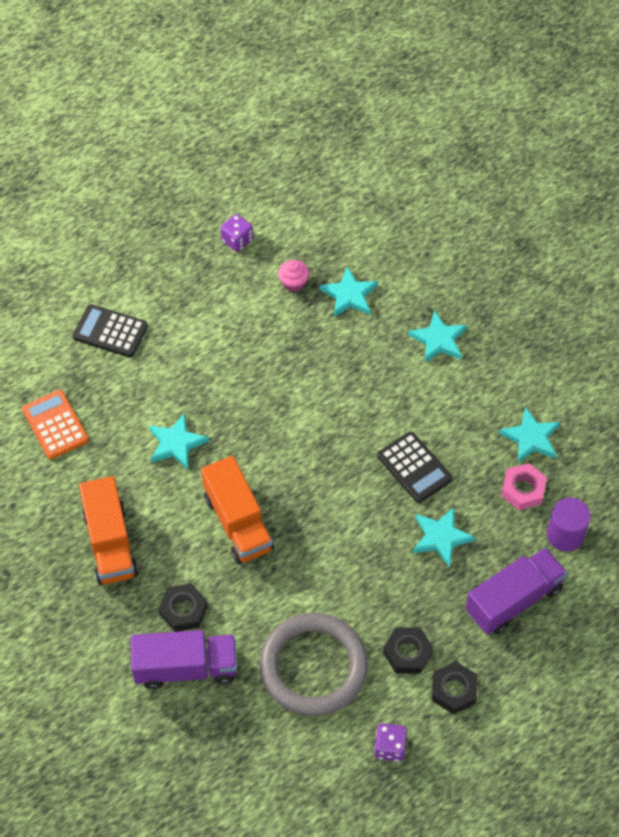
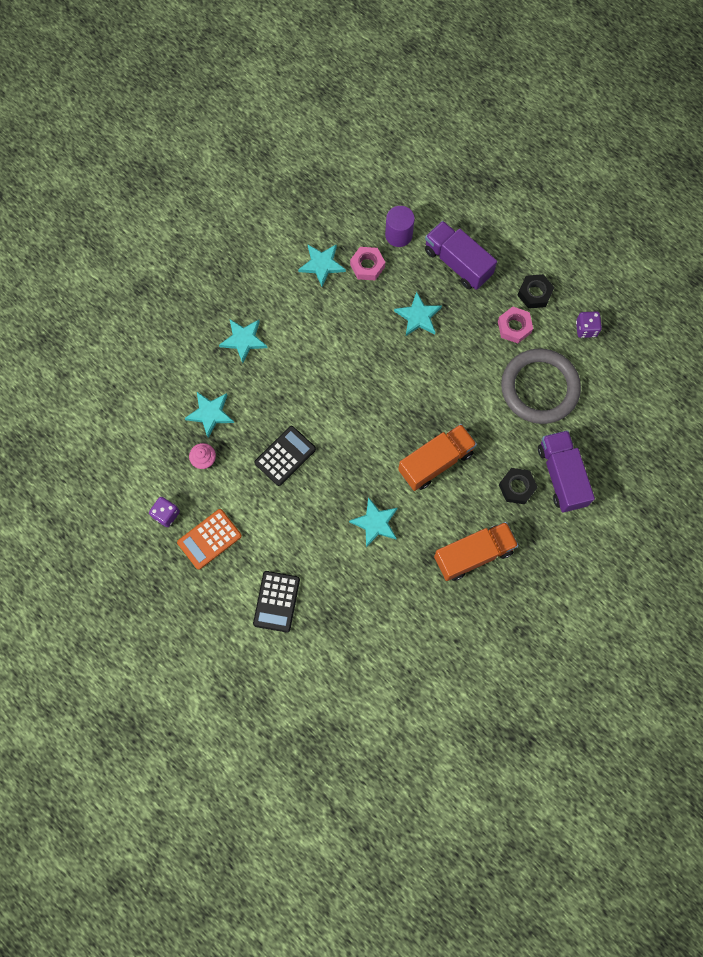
camera: 100 degrees left, 15 degrees up
(55, 425) = (376, 625): orange calculator -> orange calculator (209, 539)
(407, 653) = (514, 327): black nut -> pink nut
(414, 467) = (363, 342): black calculator -> black calculator (285, 456)

